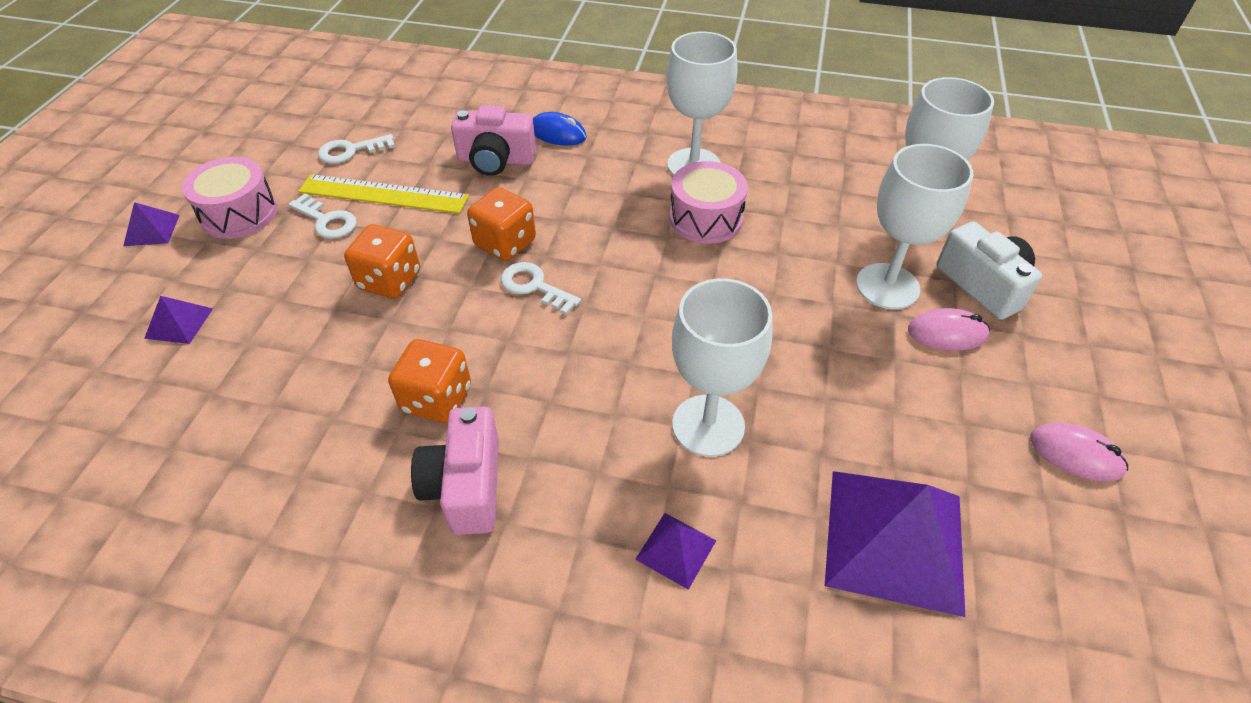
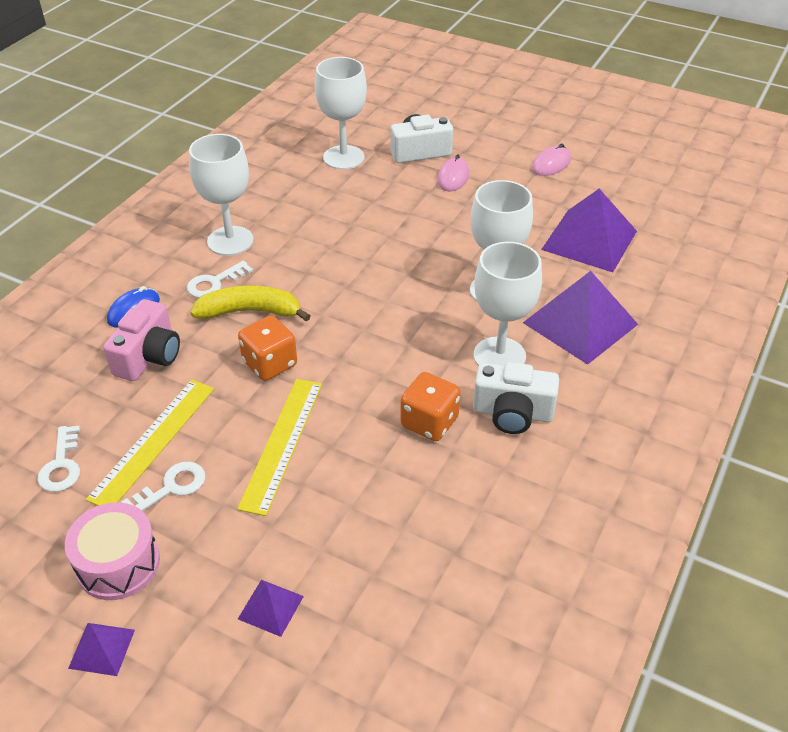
camera: 75 degrees left, 5 degrees down
(390, 280) = (282, 443): orange dice -> yellow ruler
(466, 486) = (512, 413): pink camera -> white camera
(534, 286) = (331, 353): white key -> white key (215, 283)
(583, 209) = (250, 312): none -> yellow banana
(676, 550) = (580, 323): purple pyramid -> purple pyramid, size x2.20
(705, 218) = (298, 249): pink drum -> none
(887, 286) = (404, 187): white goblet -> white goblet (499, 356)

